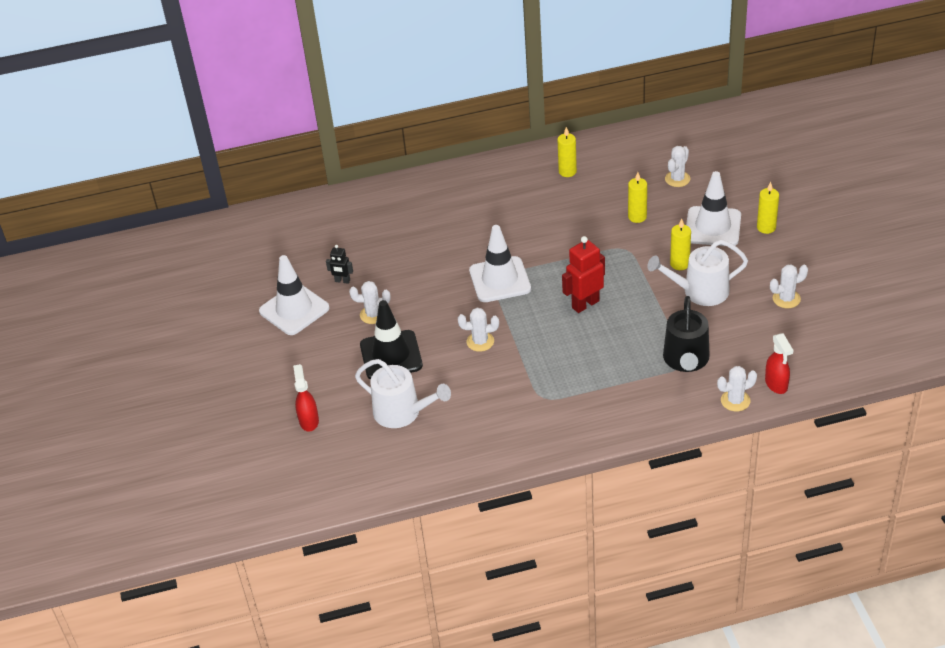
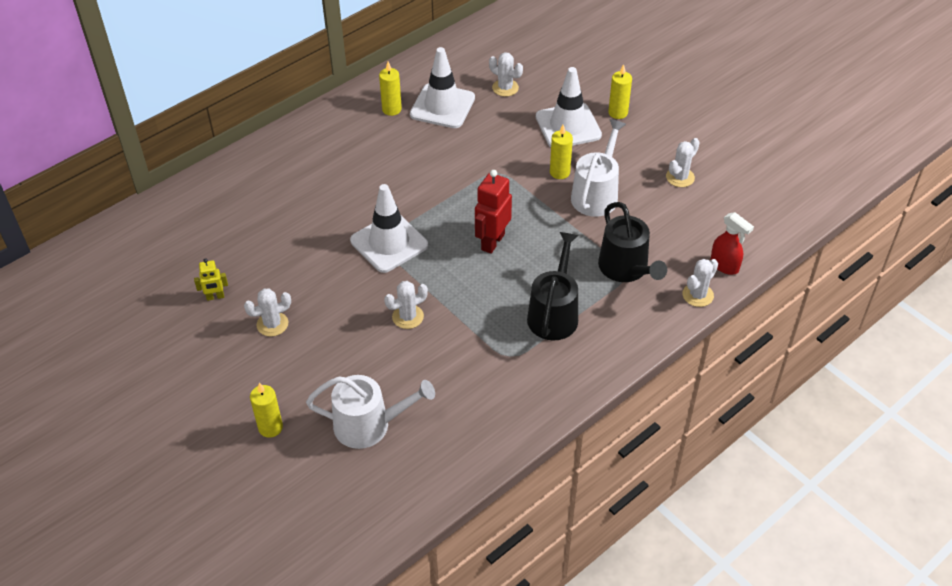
camera: 30 degrees left, 5 degrees up
(294, 310) = (177, 347): white traffic cone -> white traffic cone (442, 106)
(309, 421) = (267, 472): red spray bottle -> none
(342, 281) = (215, 297): black robot -> yellow robot
(391, 355) = (319, 364): black traffic cone -> none
(600, 377) = (554, 314): none -> black watering can
(637, 217) = (489, 136): yellow candle -> yellow candle (270, 427)
(677, 179) = (505, 88): white cactus -> white cactus turned 60 degrees counterclockwise
(700, 291) = (596, 194): white watering can -> white watering can turned 150 degrees clockwise

